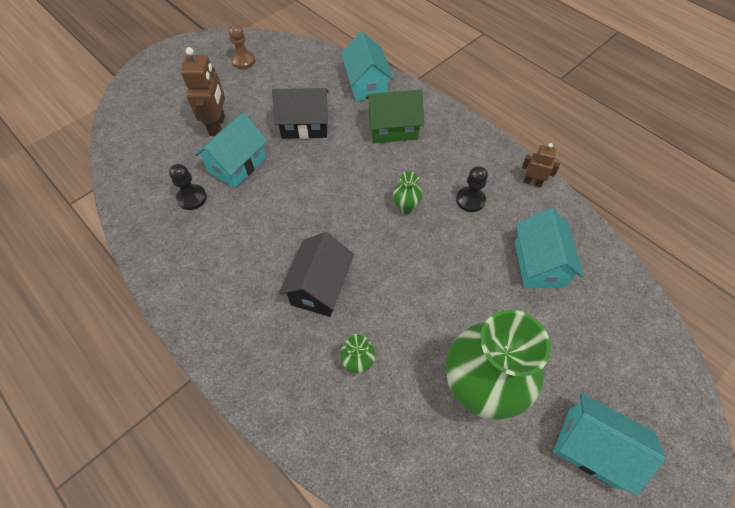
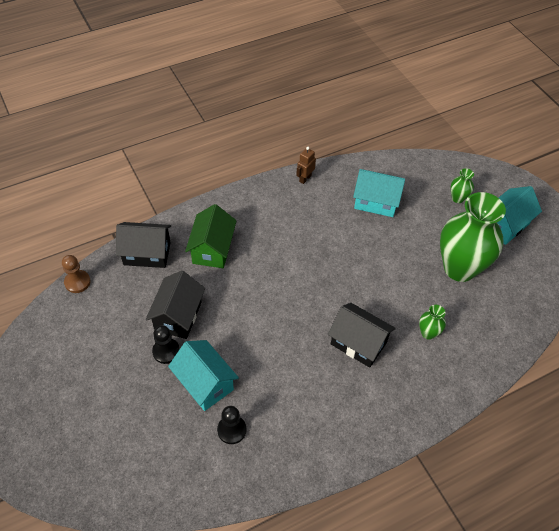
camera: 75 degrees left, 5 degrees down
(217, 125) = (143, 393): brown robot -> none
(243, 61) = (54, 353): brown pawn -> brown pawn (77, 282)
(366, 84) = (147, 253): turquoise house -> black house
(405, 208) = (301, 265): green vase -> green vase (458, 198)
(470, 200) = (308, 221): black pawn -> black pawn (166, 351)

